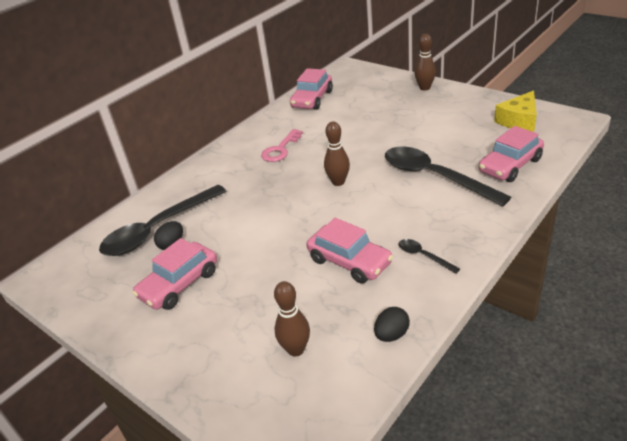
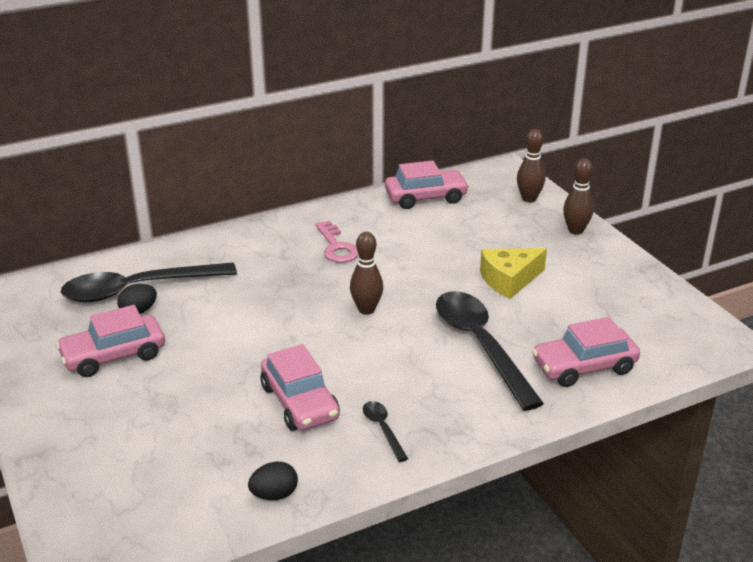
camera: 20 degrees right, 5 degrees down
(280, 149) = (336, 247): pink key -> pink key turned 75 degrees counterclockwise
(296, 349) = (169, 468): brown bowling pin -> brown bowling pin (529, 199)
(312, 99) = (426, 197): pink car -> pink car turned 150 degrees counterclockwise
(519, 120) = (653, 315): yellow cheese -> yellow cheese (509, 280)

